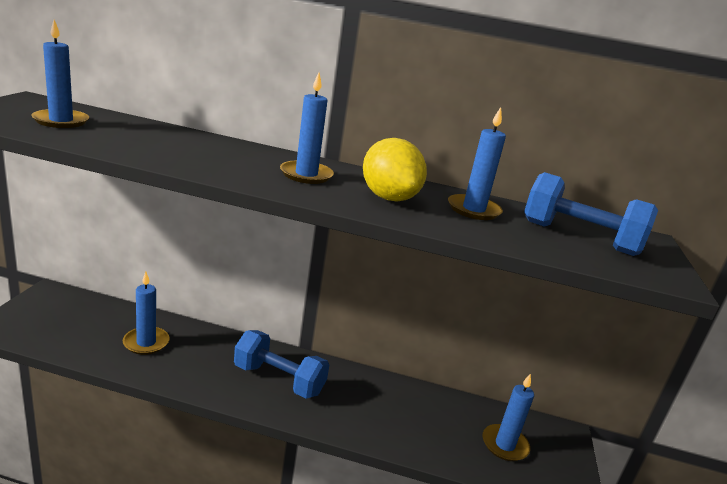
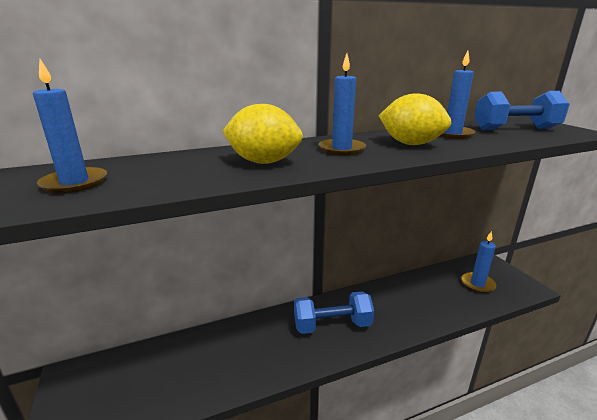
camera: 30 degrees left, 0 degrees up
(146, 342) = (211, 361): blue candle -> none
(211, 157) = (263, 162): none -> yellow lemon

